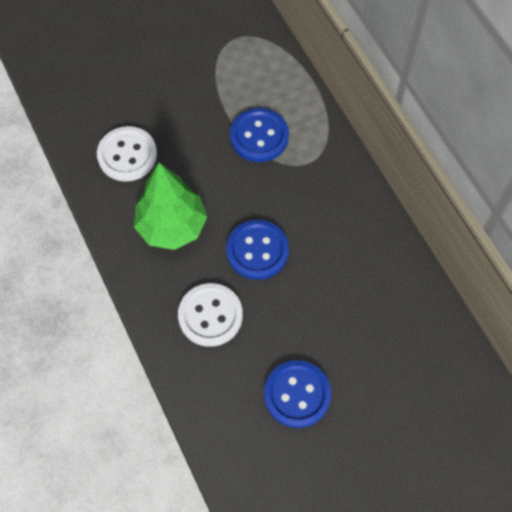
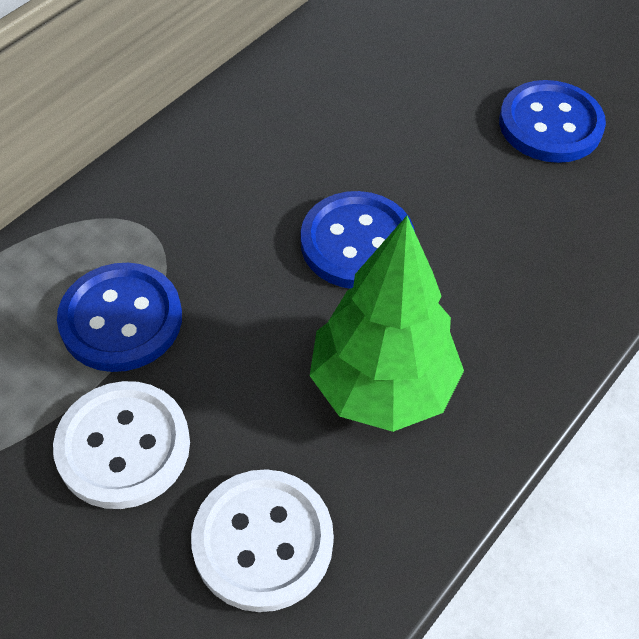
camera: 115 degrees left, 10 degrees down
(210, 315) = (508, 264): white button -> white button (123, 446)

